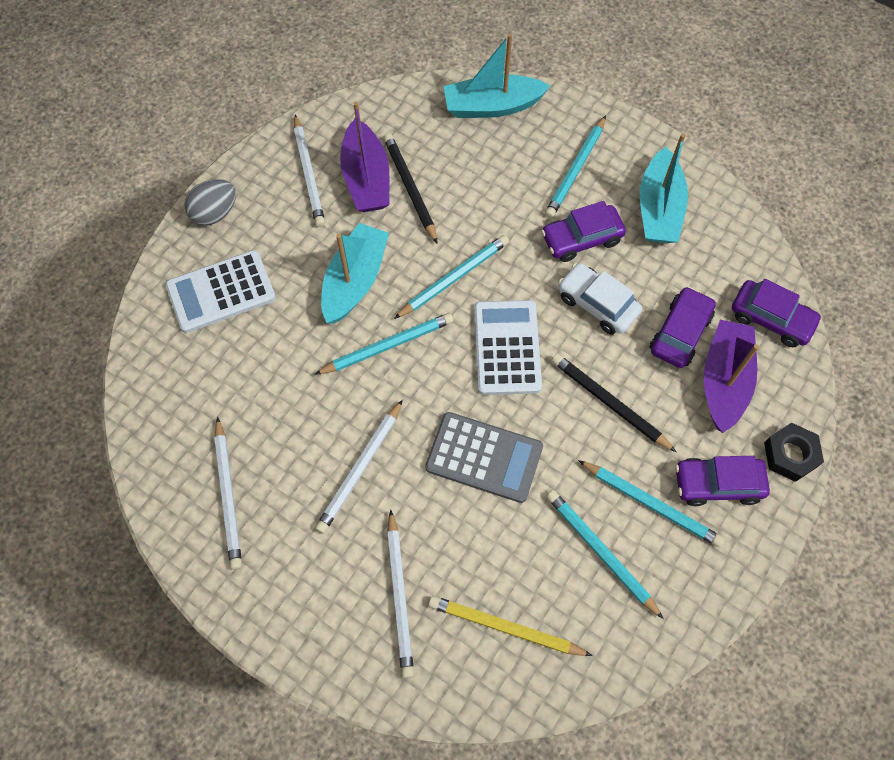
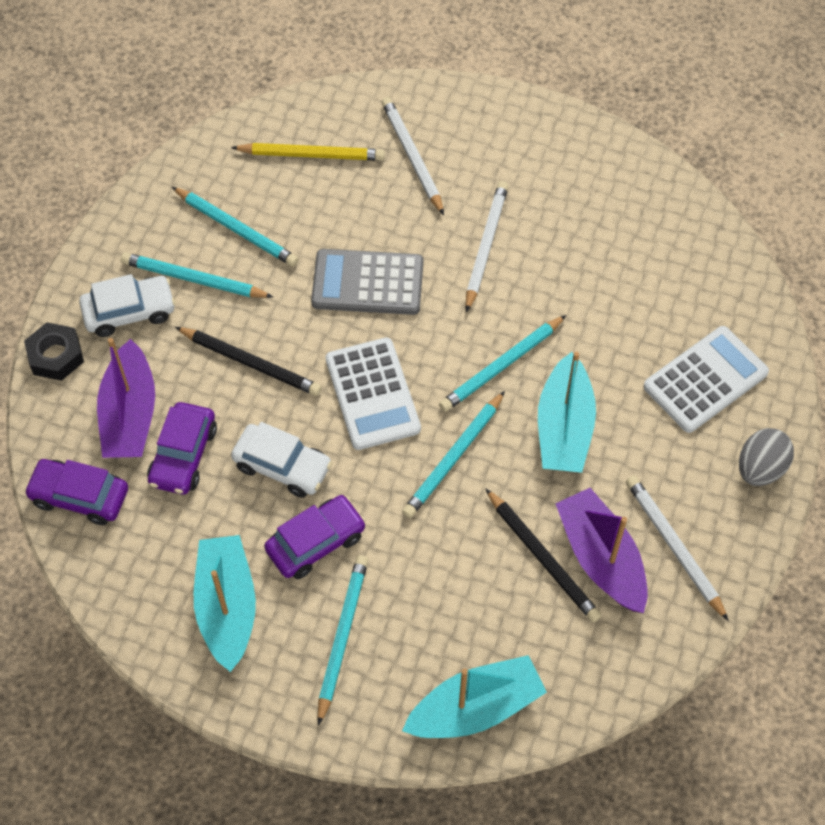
camera: 165 degrees right, 5 degrees down
(228, 495) = (601, 197): white pencil -> none
(717, 484) = (129, 312): purple car -> white car

